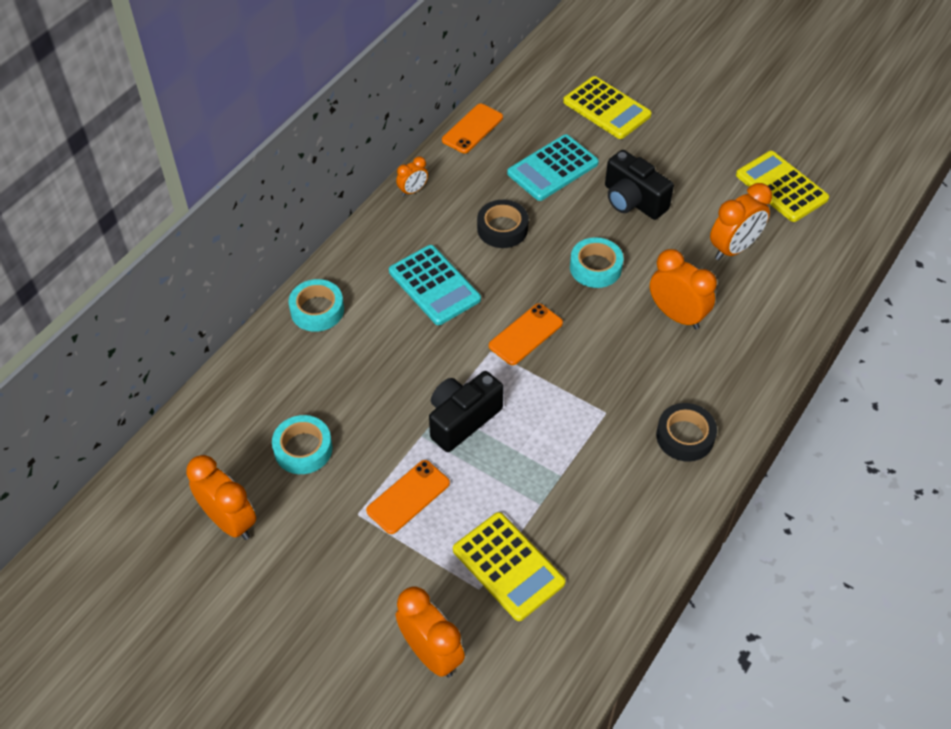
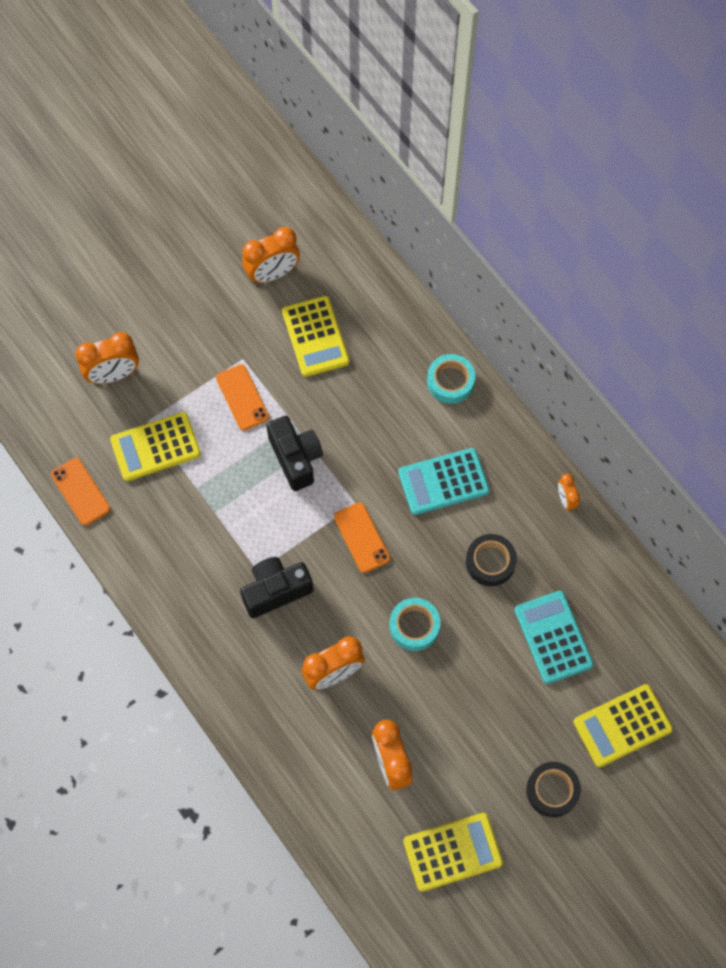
camera: 110 degrees right, 15 degrees up
(303, 449) = (315, 337): turquoise tape -> yellow calculator
(472, 129) = (633, 581): orange phone -> orange phone (80, 491)
(633, 201) = (484, 695): black camera -> black camera (276, 591)
(685, 436) = (210, 623): black tape -> black tape (552, 790)

